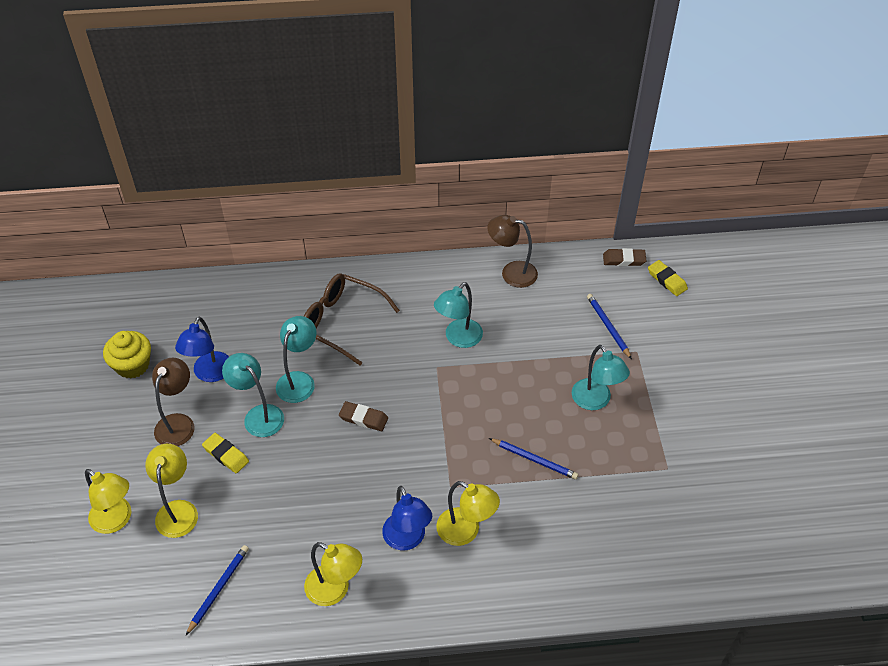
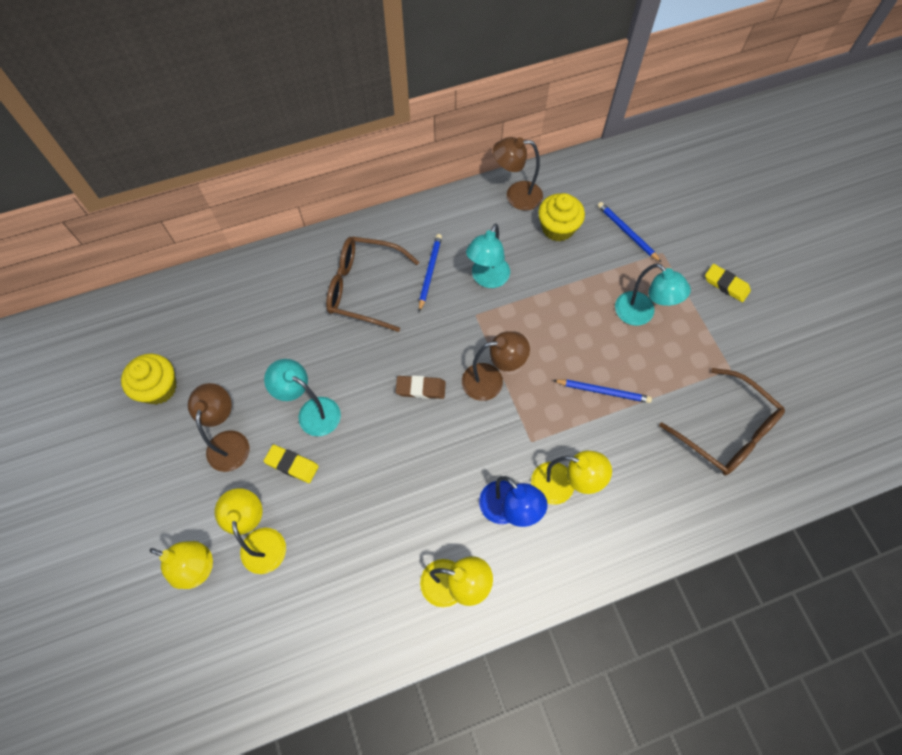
camera: 15 degrees left, 15 degrees up
(210, 374) = (245, 378): blue lamp -> none
(218, 589) = (333, 617): blue pencil -> blue pencil (429, 272)
(299, 380) = (341, 362): turquoise lamp -> none
(431, 426) = (491, 380): none -> brown lamp
(541, 309) = (558, 228): none -> yellow cupcake
(624, 259) = (619, 158): brown eraser -> none
(643, 522) = (727, 431): none -> brown glasses
(667, 280) = (666, 171): yellow eraser -> yellow eraser (726, 285)

